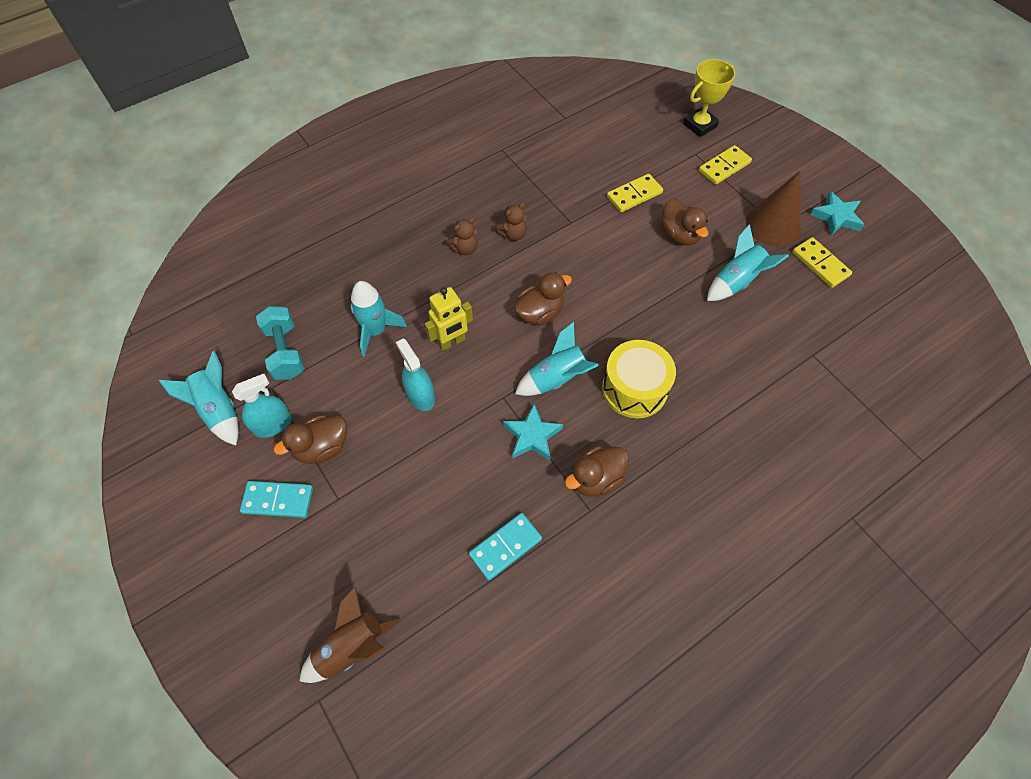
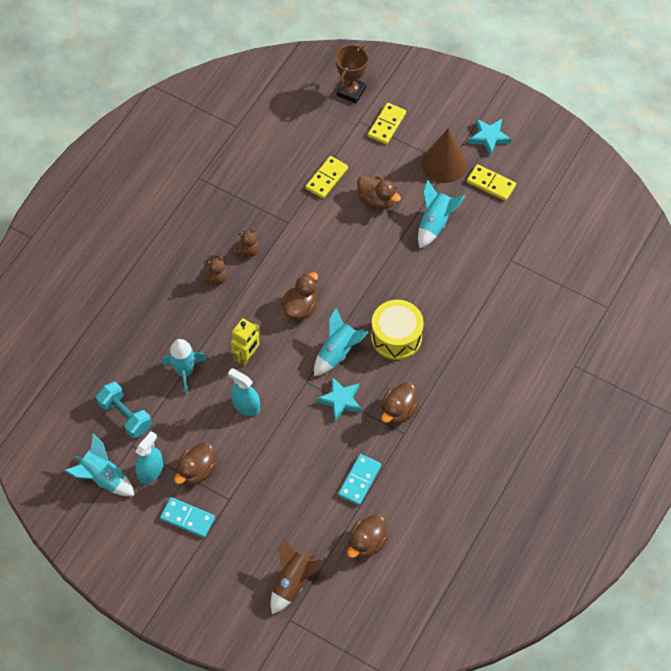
camera: 25 degrees left, 0 degrees up
(278, 500) = (187, 518): turquoise domino -> turquoise domino turned 45 degrees clockwise
(472, 638) = (366, 543): none -> brown duck
(700, 125) = (351, 91): yellow trophy -> brown trophy

